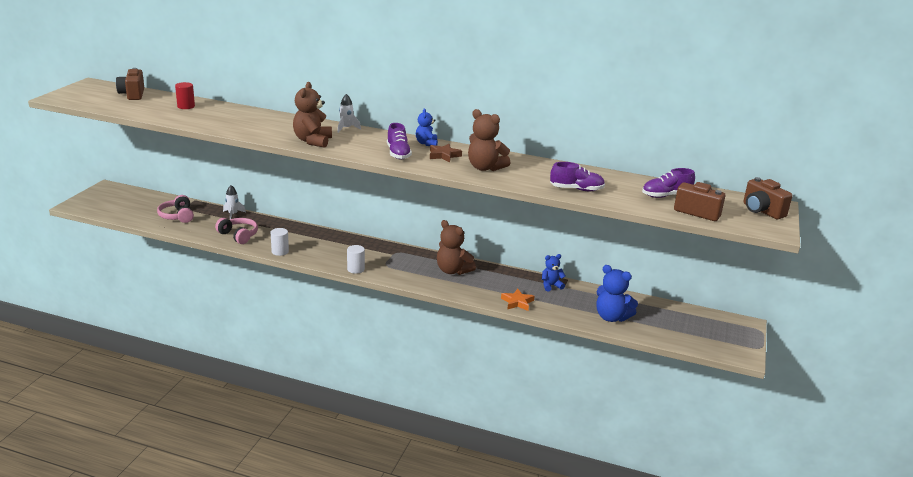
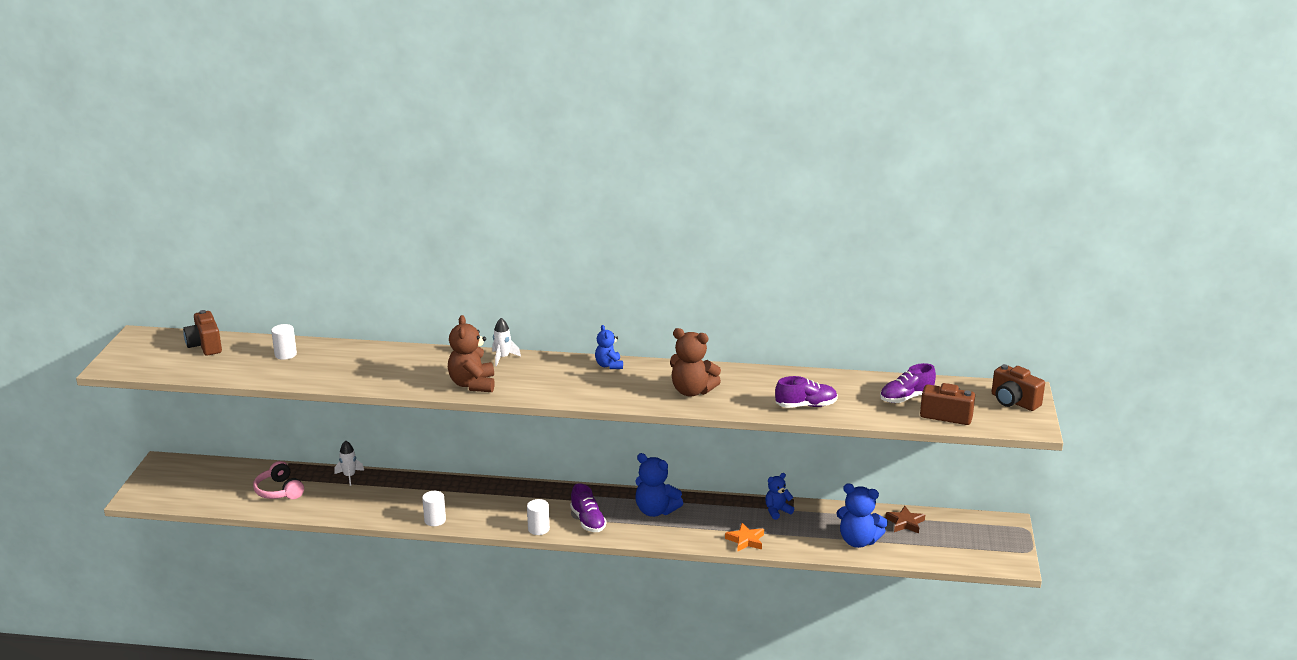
camera: 10 degrees left, 0 degrees up
(186, 106) = (285, 354): red cylinder -> white cylinder
(238, 235) = (372, 506): pink headphones -> none
(398, 154) = (583, 387): purple shoe -> purple shoe (588, 521)
(444, 155) = (637, 380): brown star -> brown star (905, 523)
(453, 271) = (655, 511): brown teddy bear -> blue teddy bear

